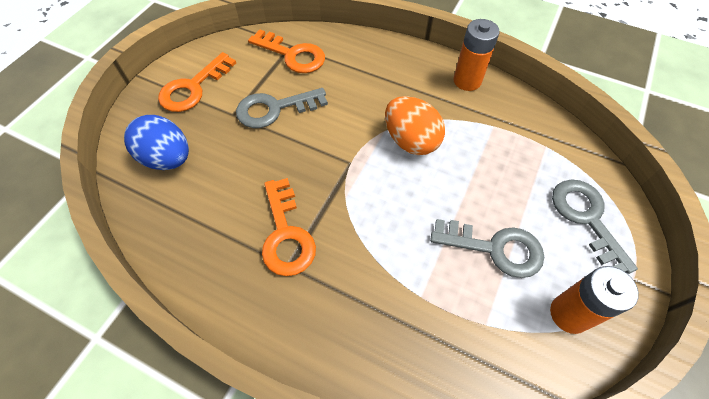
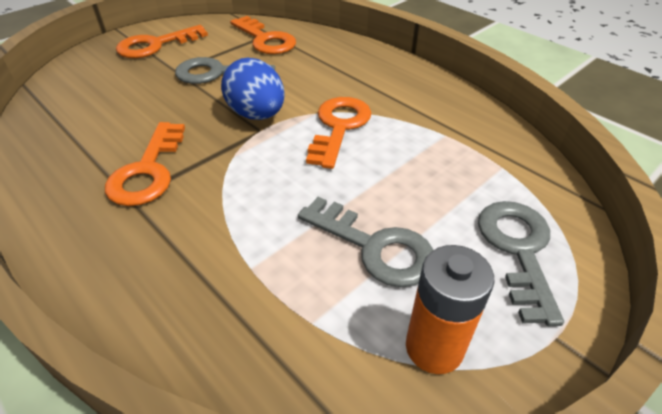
camera: 20 degrees right, 15 degrees down
(167, 158) = (90, 88): blue egg -> blue egg (257, 114)
(411, 141) = (339, 126): orange egg -> orange key
(467, 81) = (437, 92): orange battery -> none

